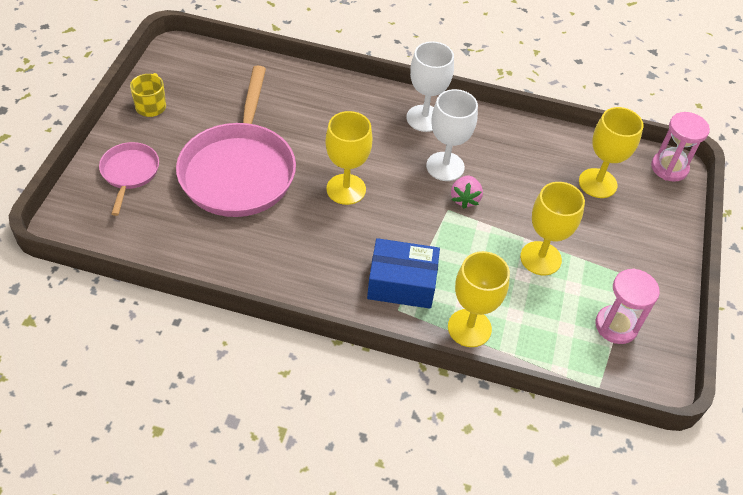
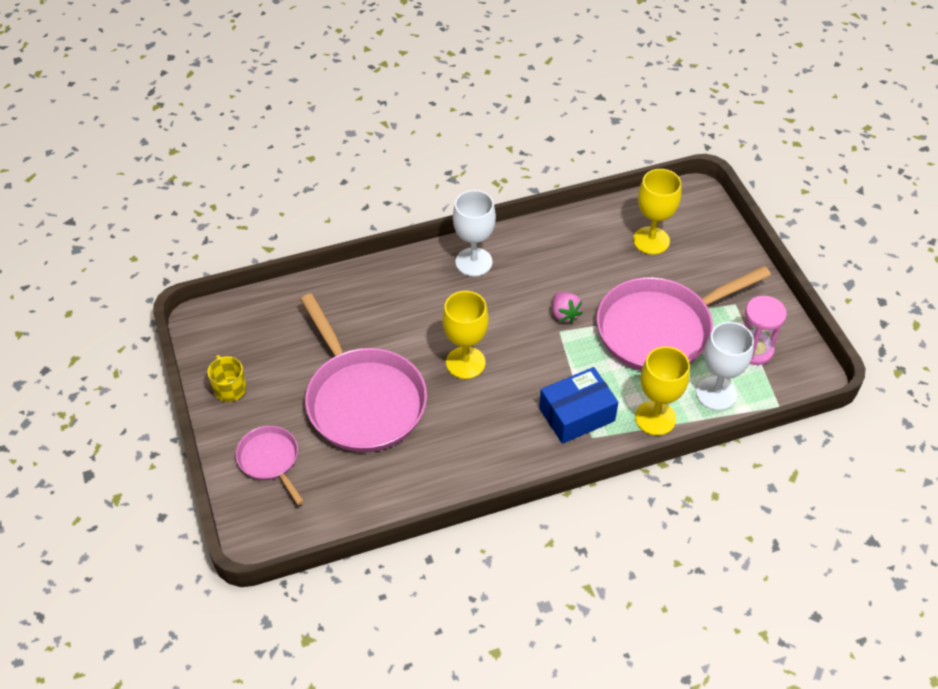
camera: 30 degrees left, 0 degrees up
(445, 166) = (526, 295): white goblet -> white goblet (716, 393)
(540, 258) = (660, 329): yellow goblet -> pink pan
(669, 168) = (692, 196): pink hourglass -> none

